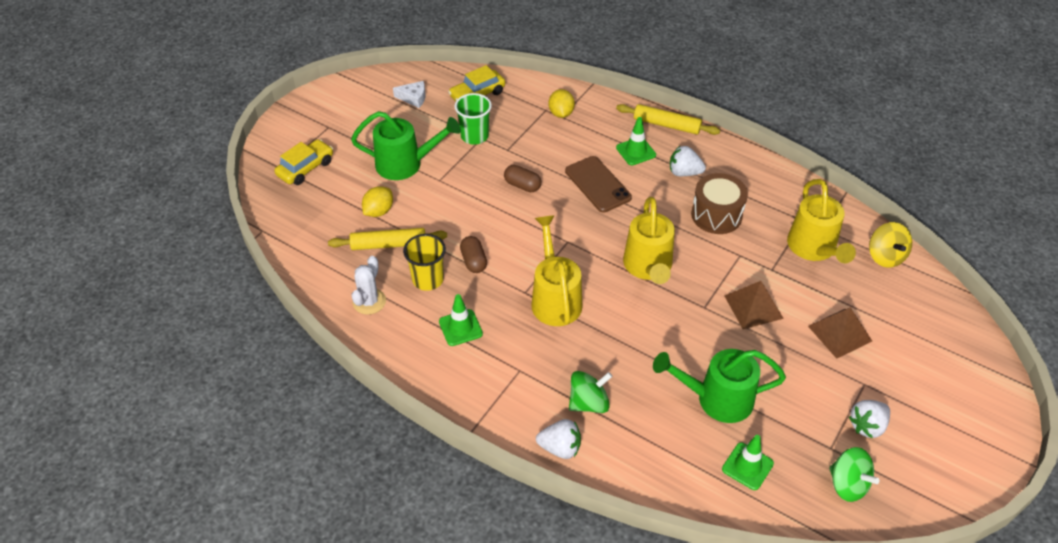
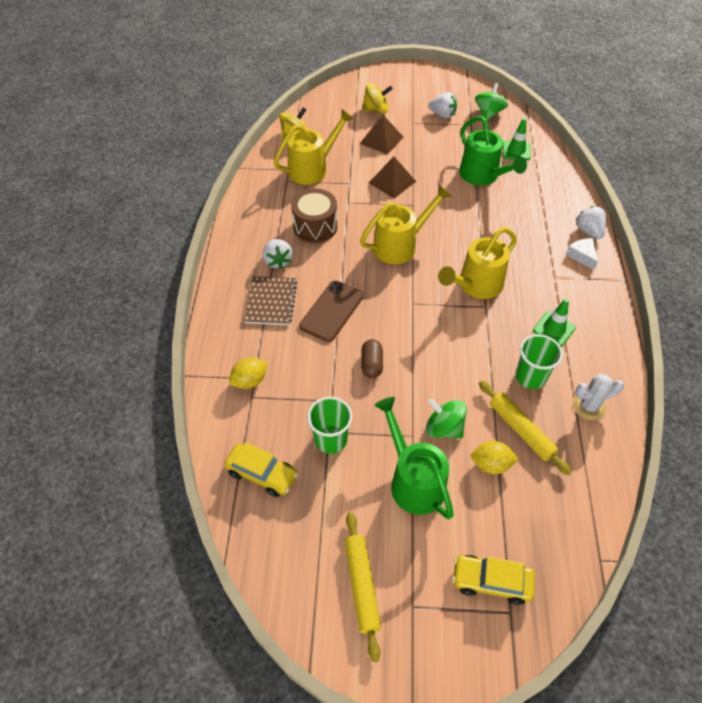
camera: 120 degrees left, 5 degrees up
(413, 98) = (305, 539): white cheese -> white cheese (582, 255)
(428, 279) = (530, 377): yellow cup -> green cup
(473, 261) = (485, 355): brown capsule -> none
(589, 403) = (543, 231): green spinning top -> green spinning top (444, 428)
(636, 151) = (271, 302): green traffic cone -> brown notebook
(666, 125) = (220, 294): yellow rolling pin -> yellow rolling pin (362, 585)
(910, 357) = (376, 110): none -> yellow spinning top

